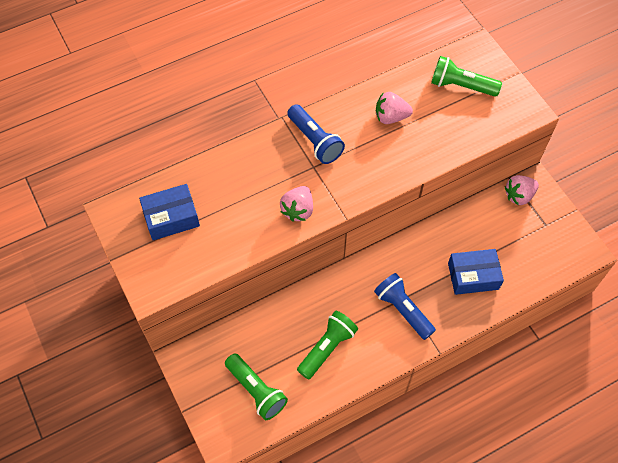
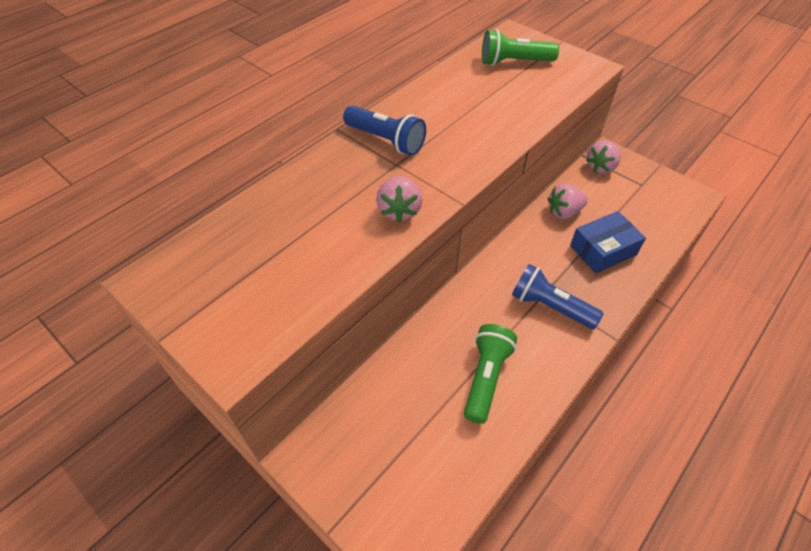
camera: 20 degrees left, 10 degrees down
(171, 217) = (235, 262): blue box -> none
(256, 390) = (420, 463): green flashlight -> none
(391, 117) = (458, 101): pink strawberry -> pink strawberry (564, 212)

